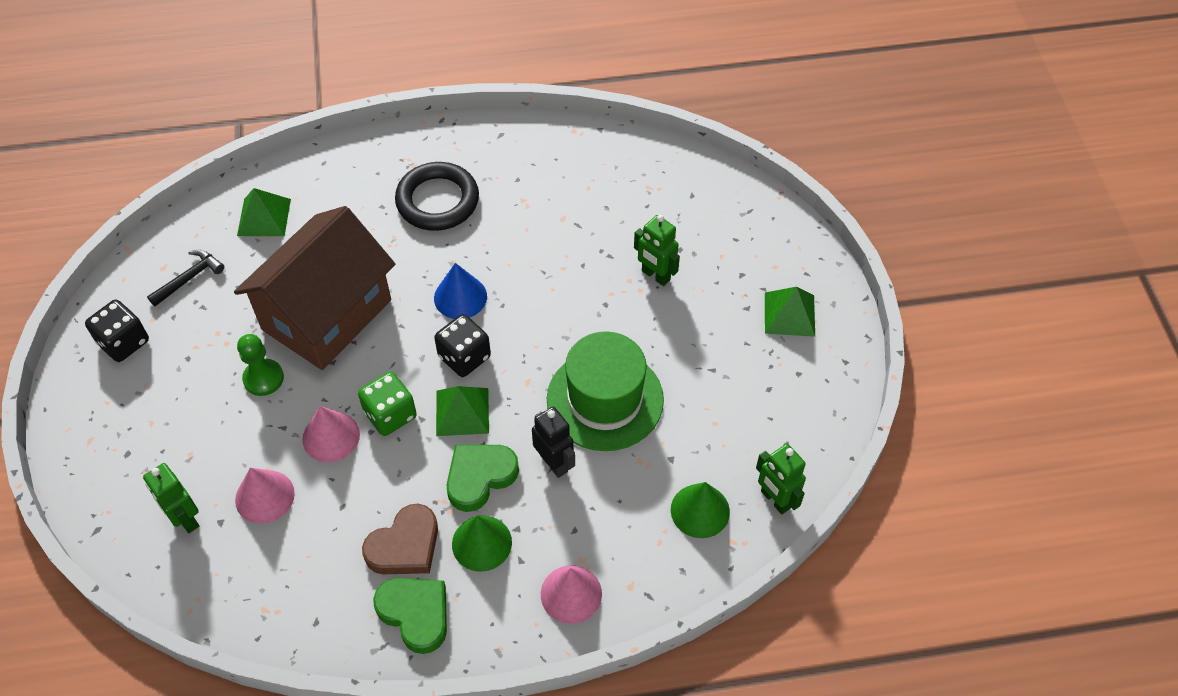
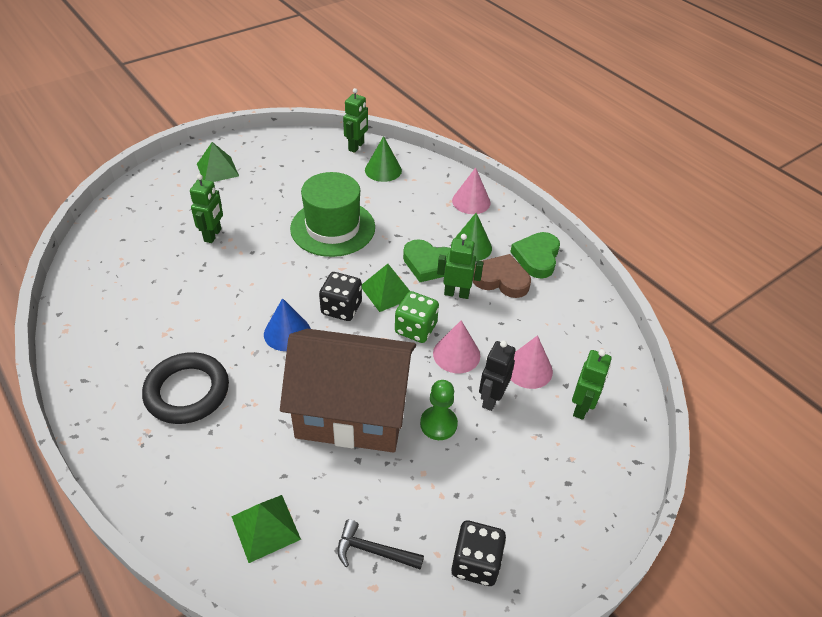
camera: 120 degrees left, 10 degrees down
(414, 482) = (456, 293): none -> green robot
(554, 463) = (394, 235): black robot -> black robot (491, 399)

